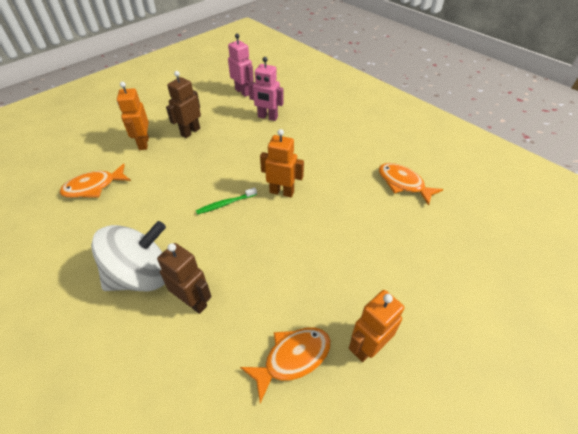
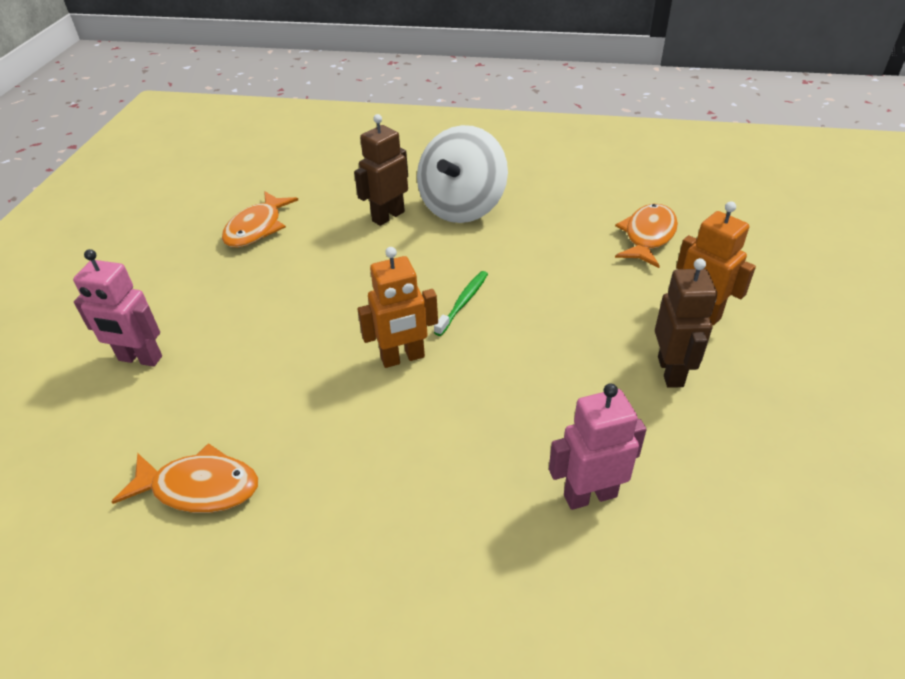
camera: 145 degrees right, 5 degrees down
(193, 301) = (388, 216): brown robot -> brown robot turned 135 degrees clockwise
(243, 92) = (740, 542): pink robot -> pink robot (140, 359)
(367, 347) = (185, 265): orange robot -> none

